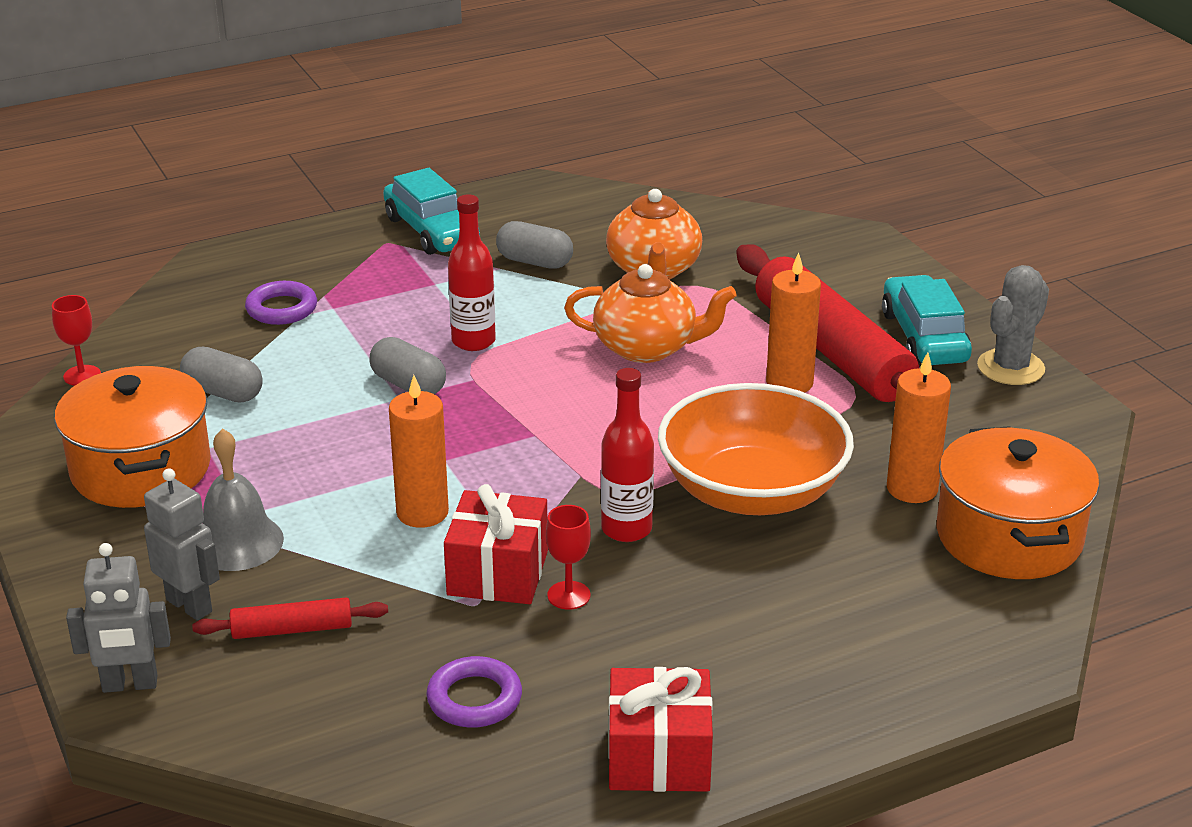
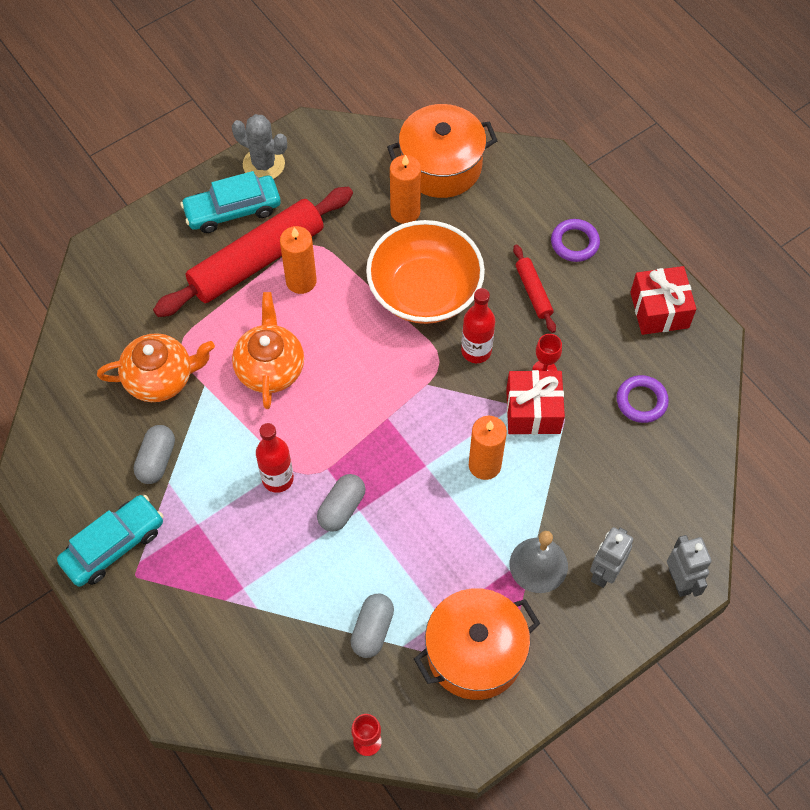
camera: 100 degrees left, 30 degrees up
(281, 309) = (250, 625): purple ring -> purple ring (574, 243)
(292, 629) = (611, 508): red rolling pin -> red rolling pin (533, 292)

